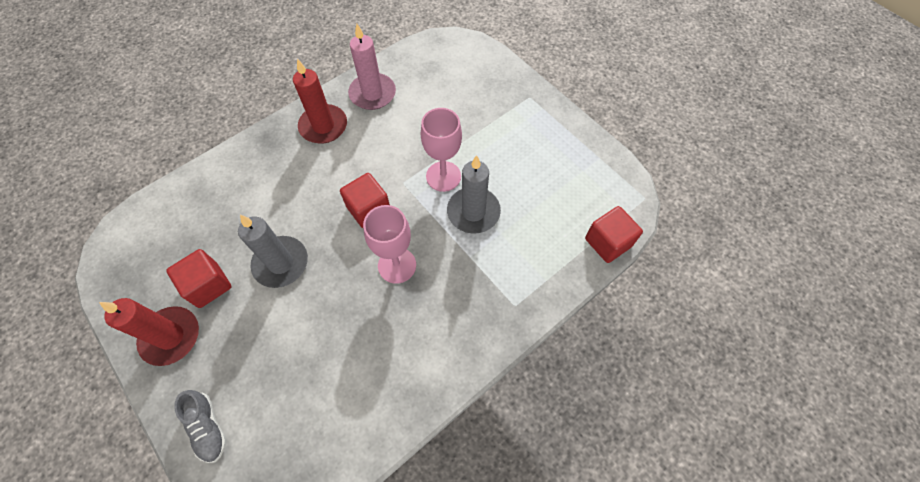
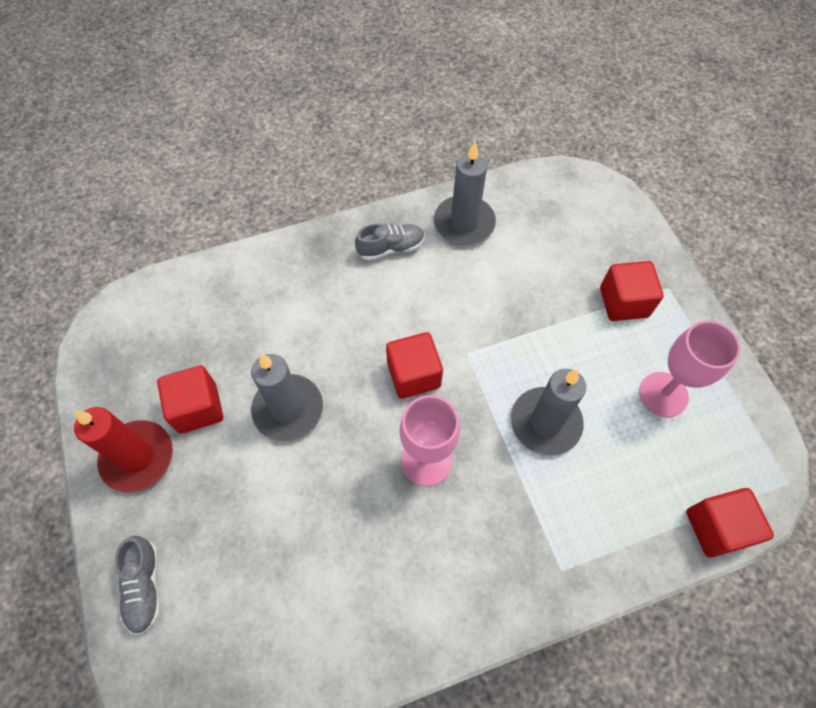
camera: 20 degrees right, 0 degrees up
(323, 126) = (391, 248): red candle -> grey shoe
(372, 94) = (464, 223): pink candle -> grey candle
(443, 176) = (521, 361): pink goblet -> pink goblet (663, 394)
(502, 115) = (623, 302): none -> red cube

